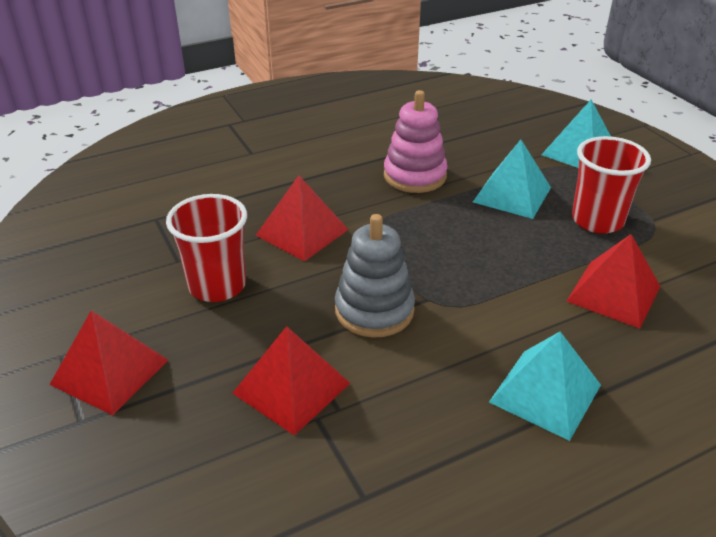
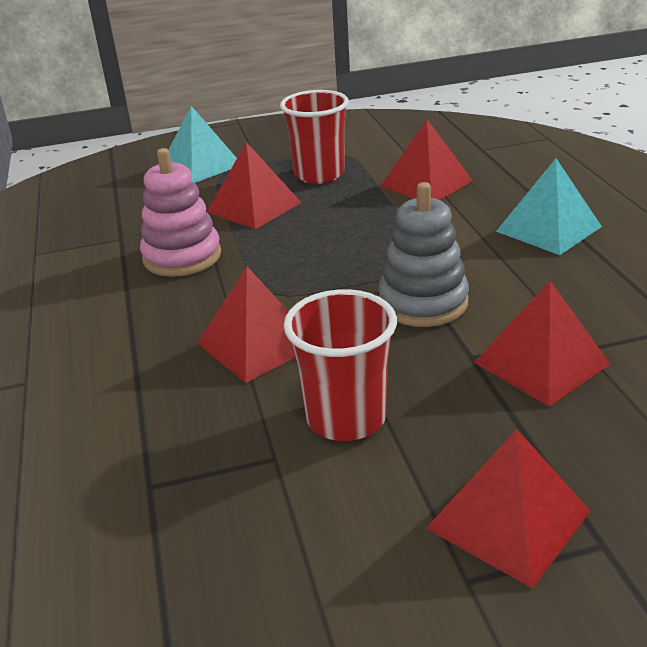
camera: 75 degrees left, 5 degrees down
(512, 194) = (254, 207): turquoise pyramid -> red pyramid

